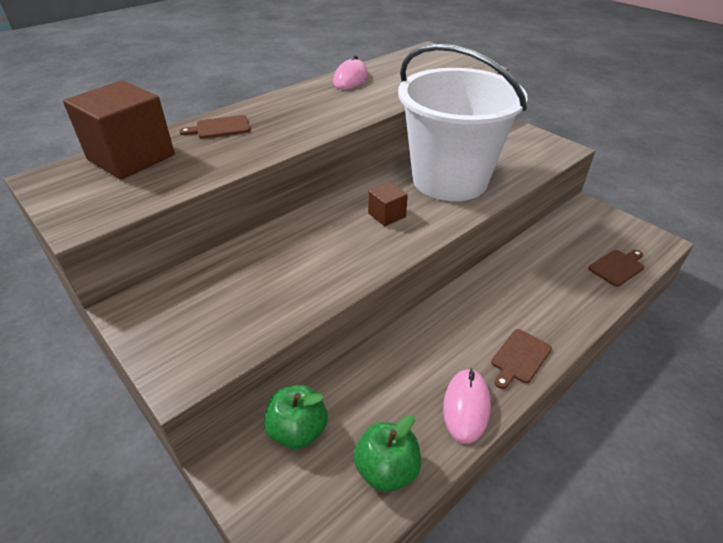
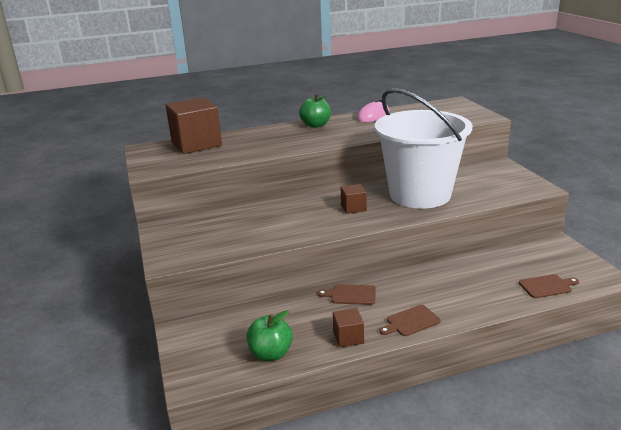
camera: 25 degrees right, 15 degrees down
(220, 128) = (260, 135): brown cutting board -> brown cutting board (351, 295)
(297, 430) = (229, 322): green apple -> green apple (316, 125)
(466, 407) = (348, 337): pink mouse -> brown cube

